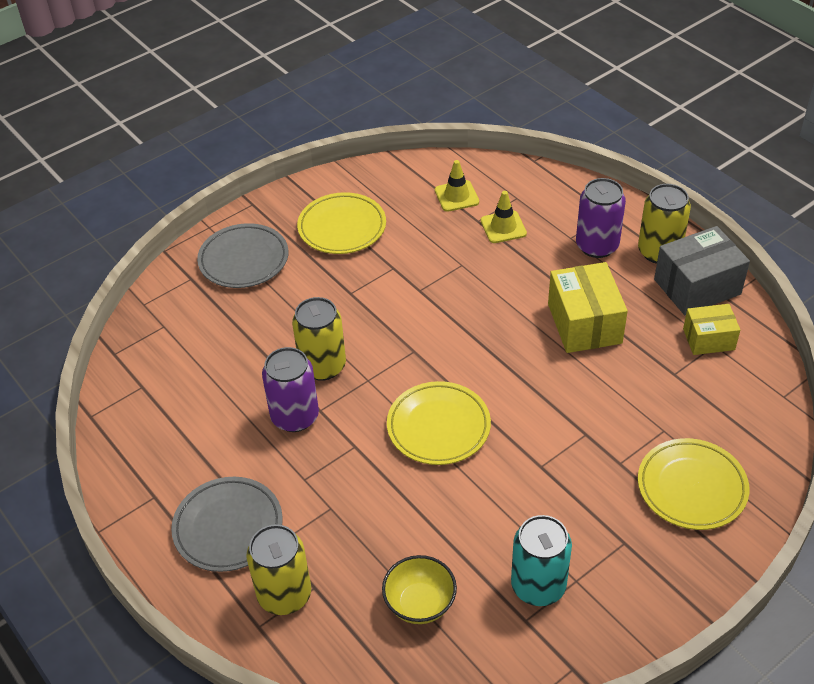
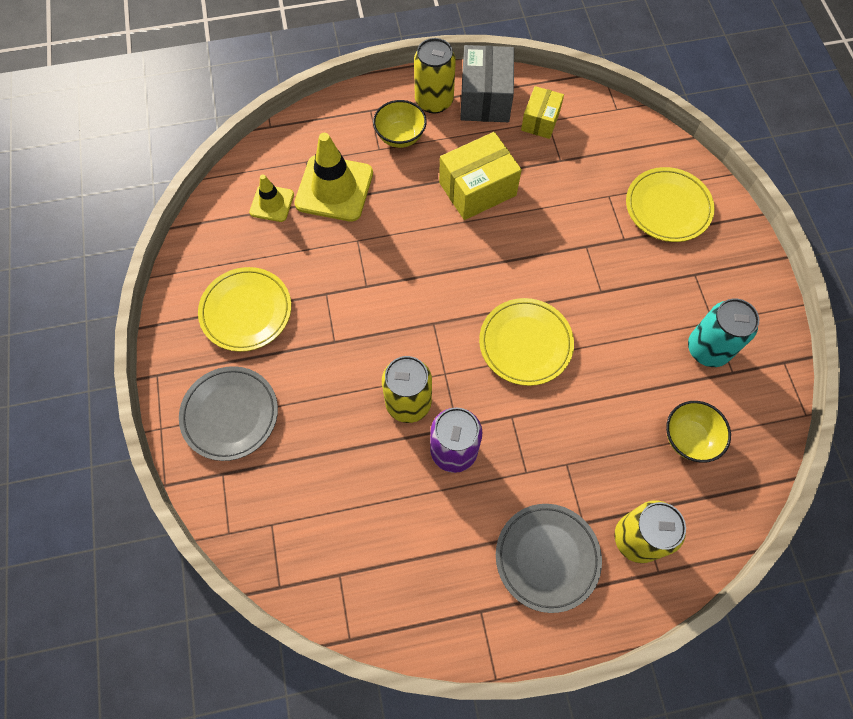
camera: 65 degrees left, 20 degrees up
(503, 227) = (334, 188): yellow traffic cone -> yellow traffic cone, size x1.80
(584, 323) = (477, 189): yellow box -> yellow box turned 45 degrees counterclockwise
(597, 246) = (400, 136): purple can -> yellow bowl

